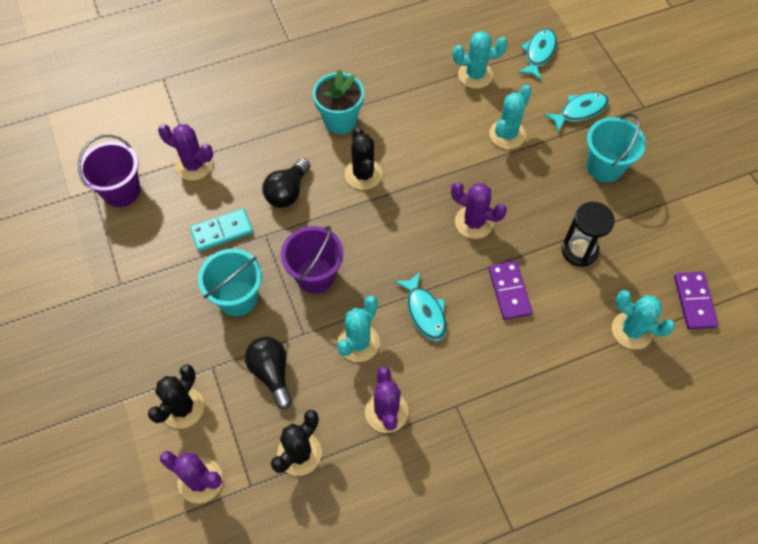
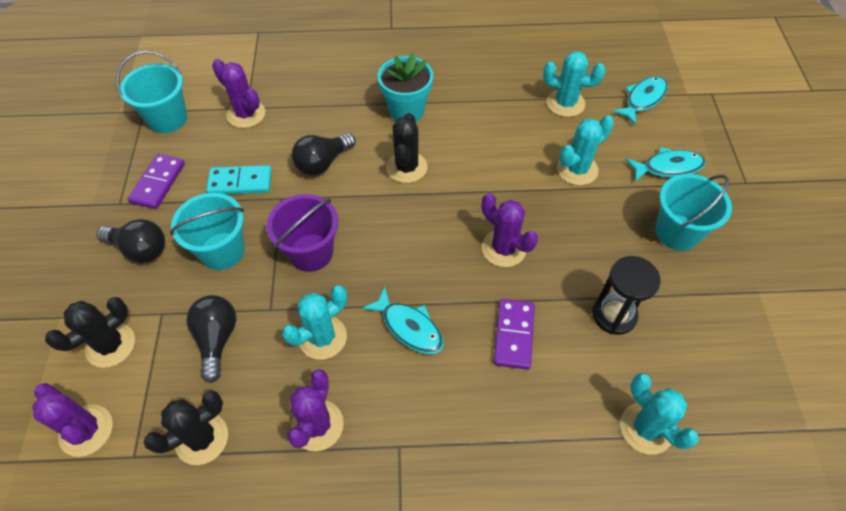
camera: 20 degrees right, 5 degrees down
(121, 191) = (167, 119): purple bucket -> turquoise bucket
(163, 319) = (140, 249): none -> black light bulb
(424, 311) = (409, 327): turquoise fish -> turquoise fish turned 45 degrees counterclockwise
(694, 301) = (738, 419): purple domino -> purple domino (158, 183)

